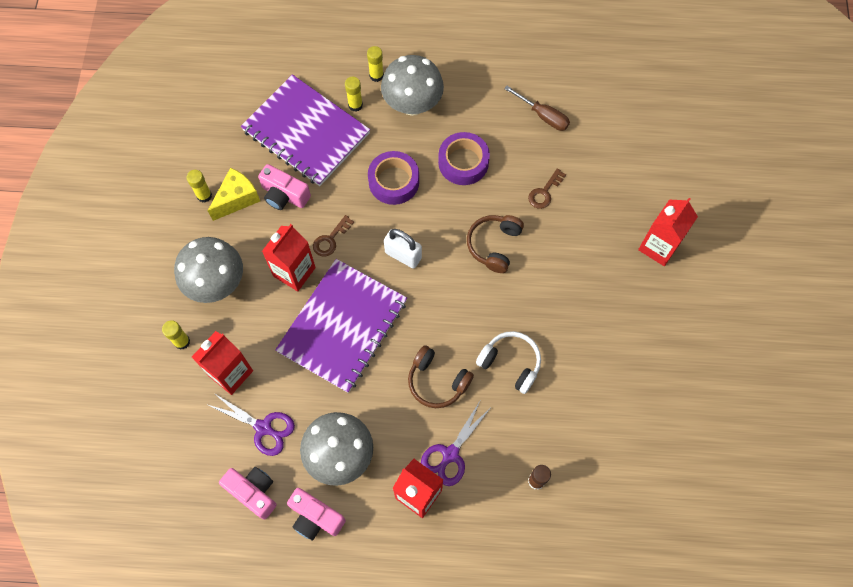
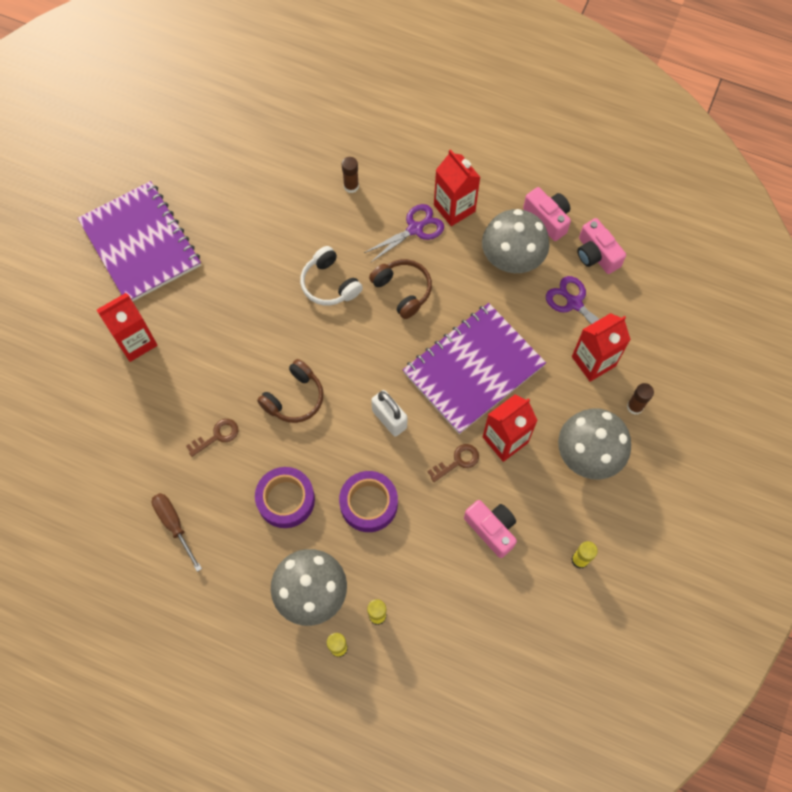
camera: 160 degrees left, 0 degrees up
(182, 342) = (635, 407): yellow glue stick -> brown glue stick
(237, 199) = (544, 543): yellow cheese -> none
(306, 132) = (445, 600): purple notebook -> purple notebook (140, 244)

